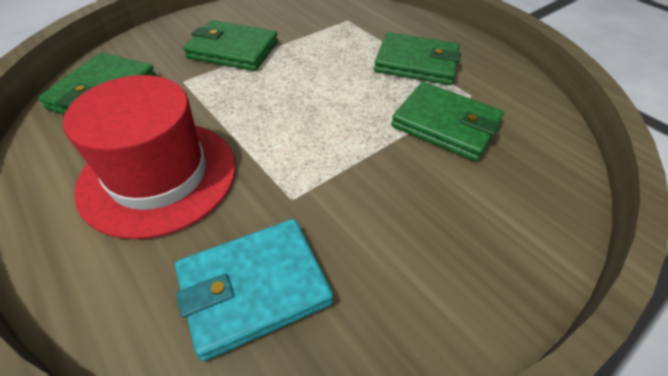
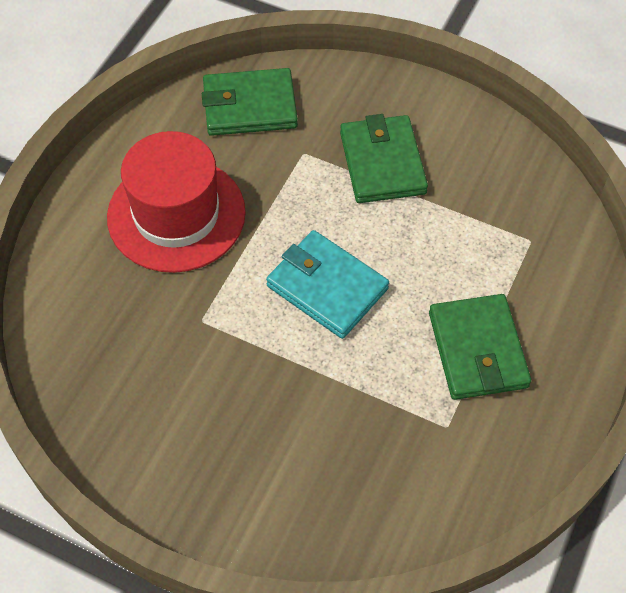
camera: 65 degrees right, 10 degrees up
(254, 288) = (108, 336): turquoise wallet -> turquoise wallet (327, 287)
(445, 124) = (373, 413): green wallet -> none

